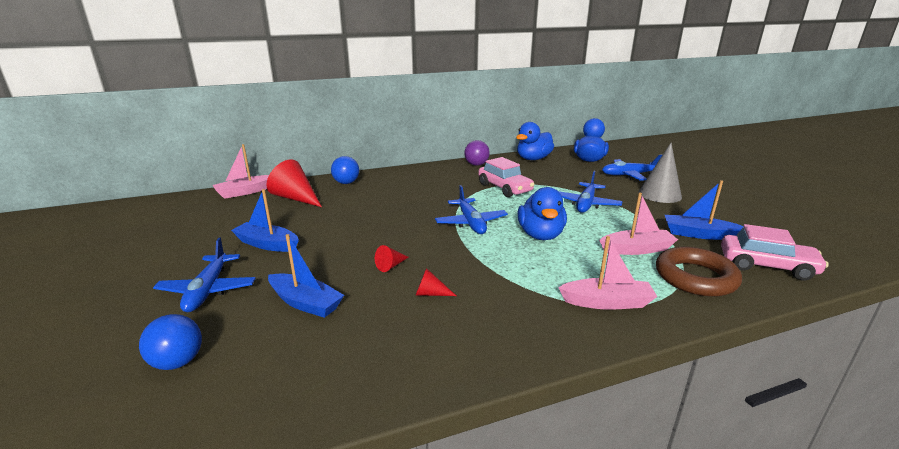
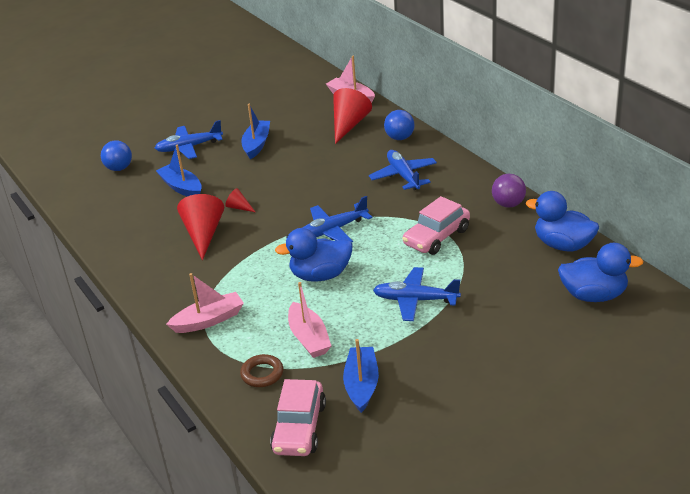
camera: 80 degrees right, 10 degrees up
(305, 303) = (182, 187): blue boat -> blue boat turned 120 degrees clockwise
(430, 293) = (203, 234): red cone -> red cone, size x2.08
(606, 302) = (208, 320): pink boat -> pink boat turned 105 degrees counterclockwise
(629, 175) = (544, 335): blue plane -> blue plane (403, 176)
(659, 194) = (478, 361): grey cone -> none
(695, 277) = (262, 374): brown ring -> brown ring, size x0.57

